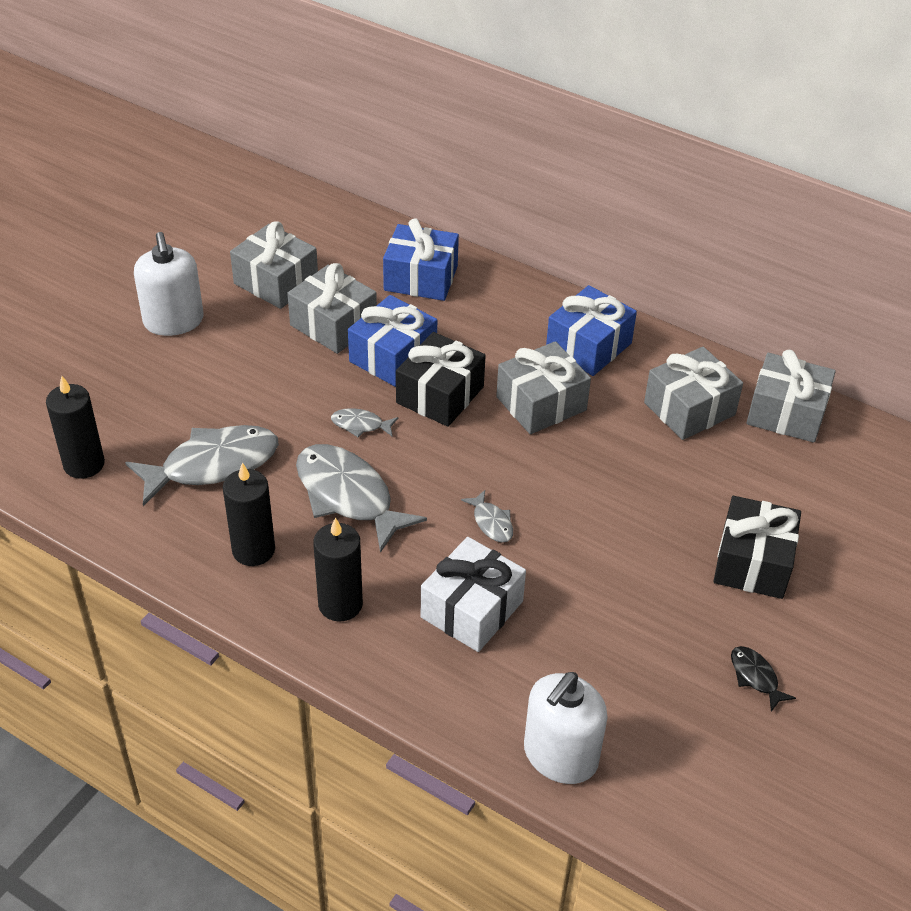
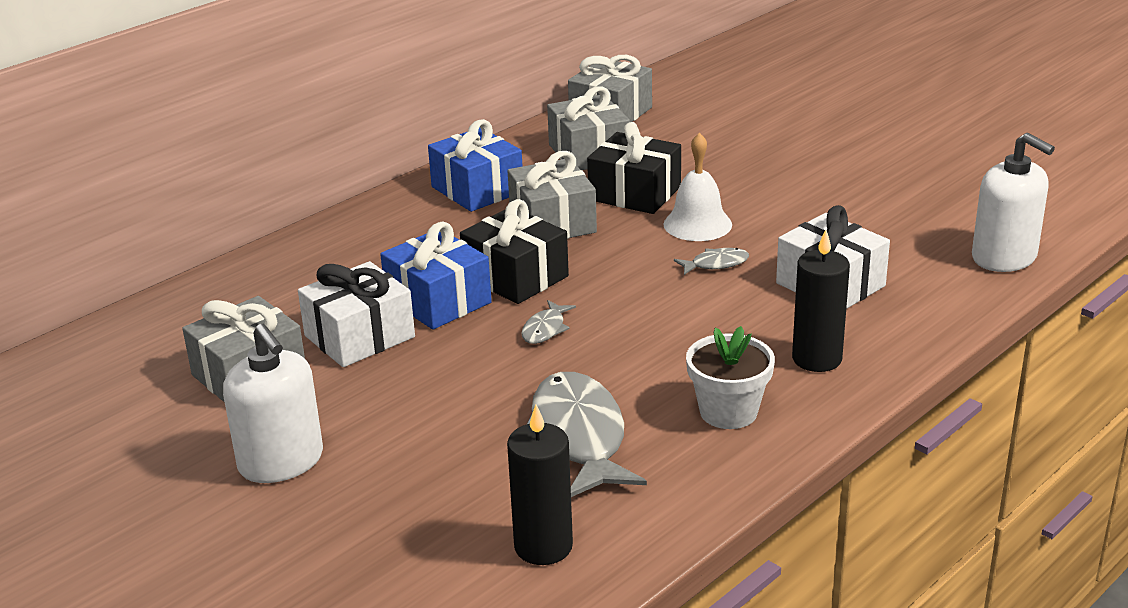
camera: 75 degrees left, 15 degrees down
(173, 321) = (281, 462): white soap dispenser -> white soap dispenser turned 60 degrees clockwise
(253, 550) = (728, 412): black candle -> white flower pot
(333, 325) = (359, 336): grey gift -> white gift
(348, 496) = (657, 344): grey fish -> none
(421, 278) = (308, 273): blue gift -> none
(565, 503) = (697, 224): none -> white bell
(752, 562) = (788, 150): black gift -> black gift (634, 193)
(755, 677) = (915, 166): black fish -> none

